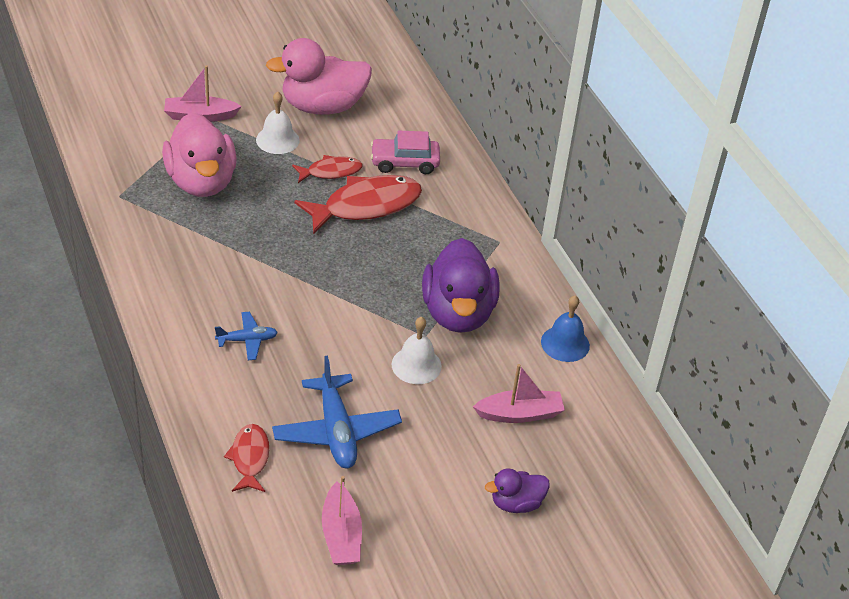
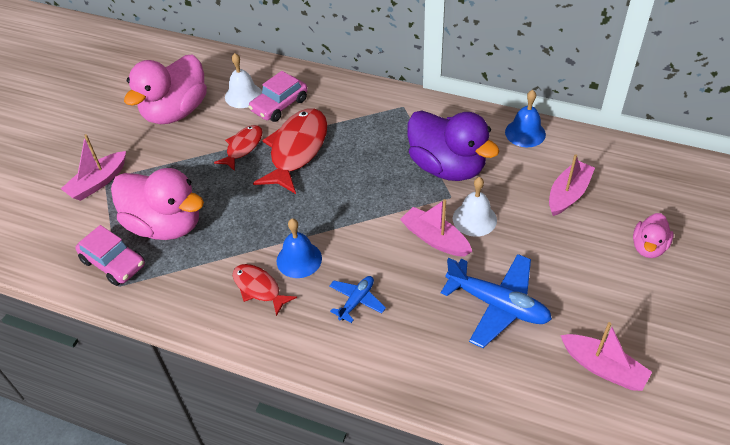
camera: 40 degrees left, 5 degrees up
(136, 179) = (113, 263): none -> pink car
(249, 458) = (479, 377): red fish -> red fish (259, 288)
(252, 280) = (299, 259): none -> blue bell
(277, 140) = (177, 155): white bell -> white bell (243, 95)
(365, 351) = (435, 239): none -> pink boat
(516, 503) = (648, 247): purple duck -> pink duck

